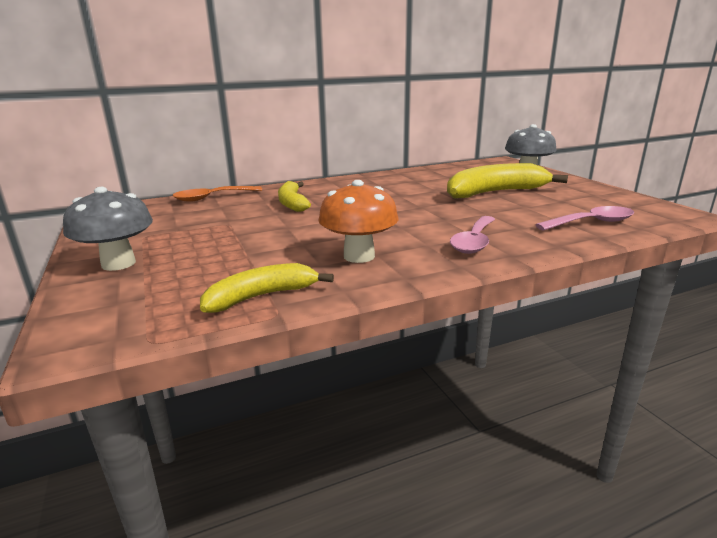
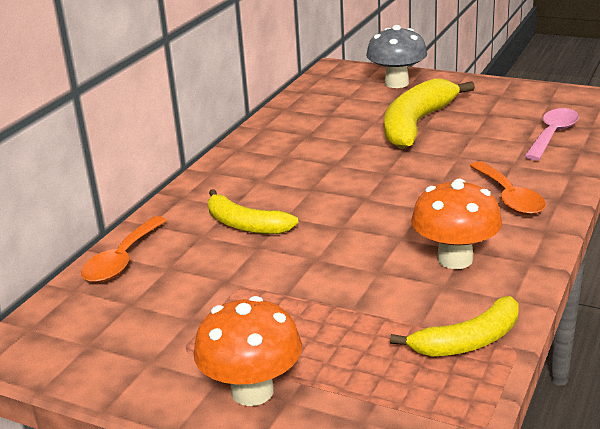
camera: 40 degrees left, 5 degrees up
(118, 264) = (252, 391): grey mushroom -> orange mushroom
(261, 296) = (468, 341): yellow banana -> yellow banana turned 135 degrees counterclockwise
(474, 242) = (509, 197): pink spoon -> orange spoon

